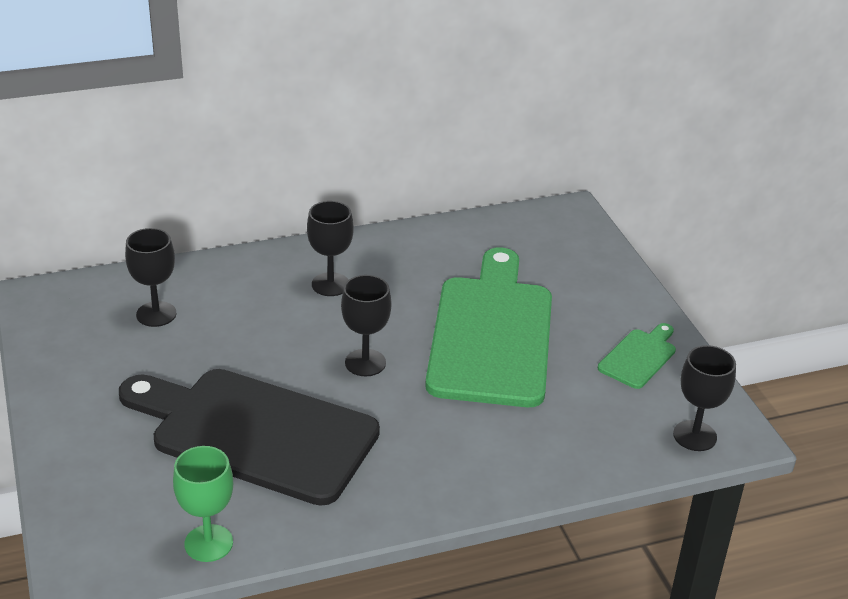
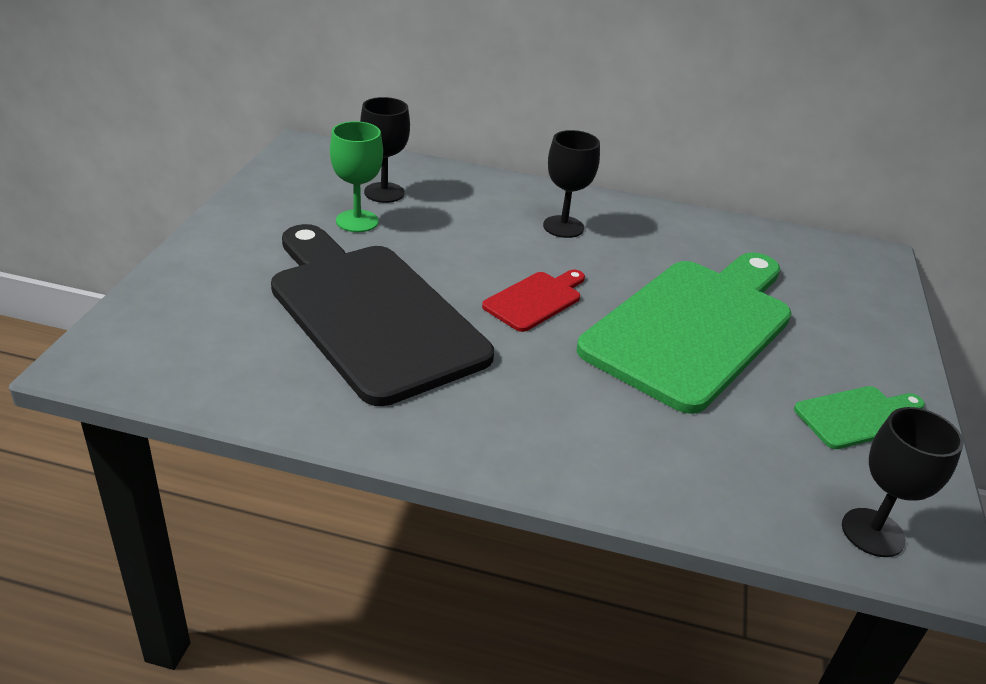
camera: 30 degrees right, 0 degrees up
(208, 543) = (227, 386): green goblet -> green goblet (357, 221)
(365, 363) = (535, 300): black goblet -> red cutting board

